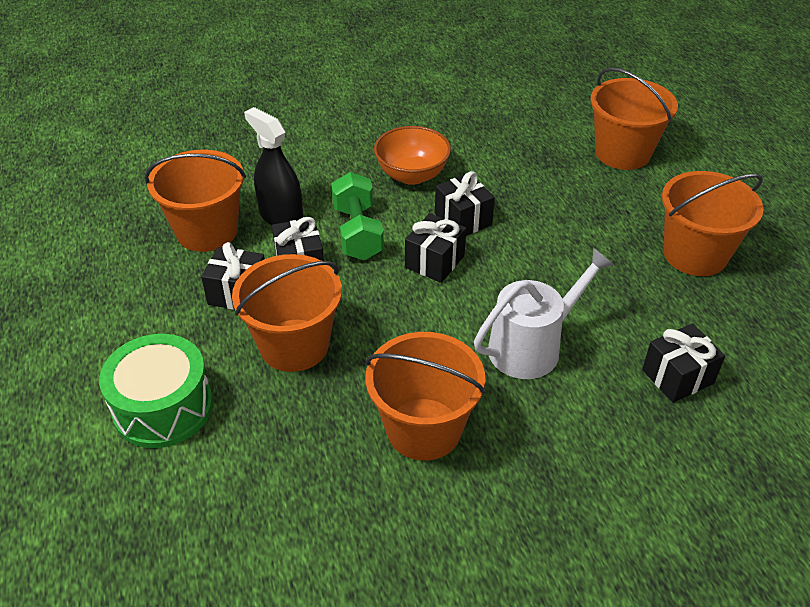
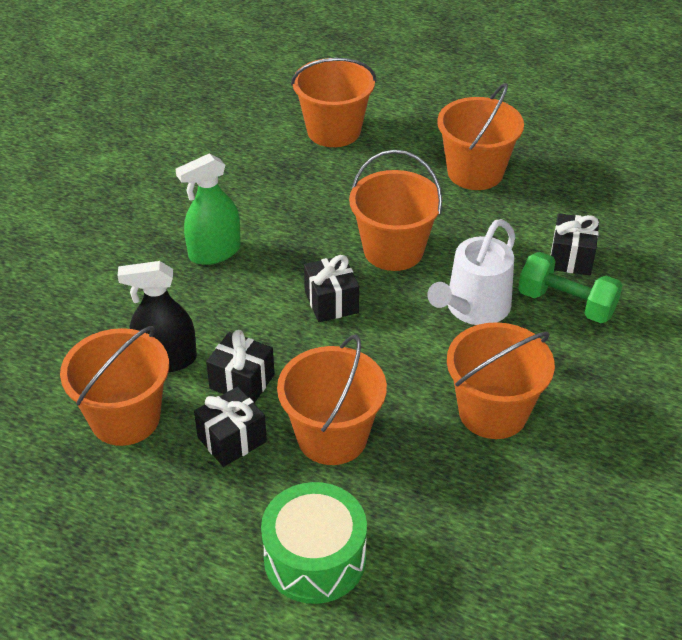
camera: 50 degrees left, 0 degrees up
(357, 233) = (245, 325): green dumbbell -> green dumbbell (566, 304)
(412, 175) = (214, 252): orange bowl -> green spray bottle
(463, 219) = (303, 257): black gift -> none
(531, 347) = (474, 308): white watering can -> white watering can turned 150 degrees counterclockwise
(535, 261) = (393, 250): none -> orange bucket

